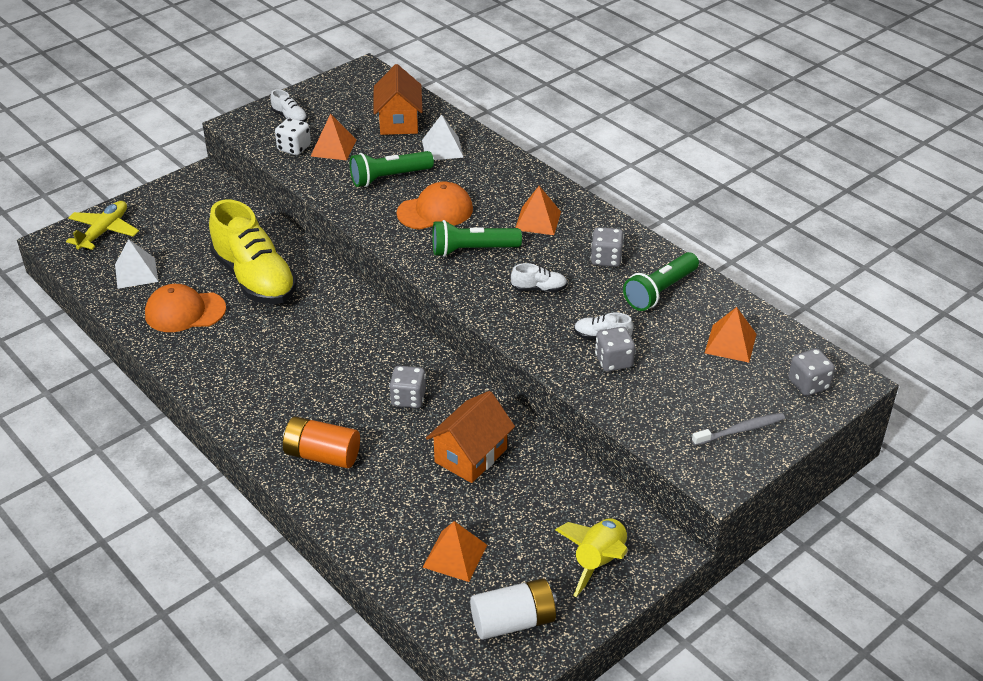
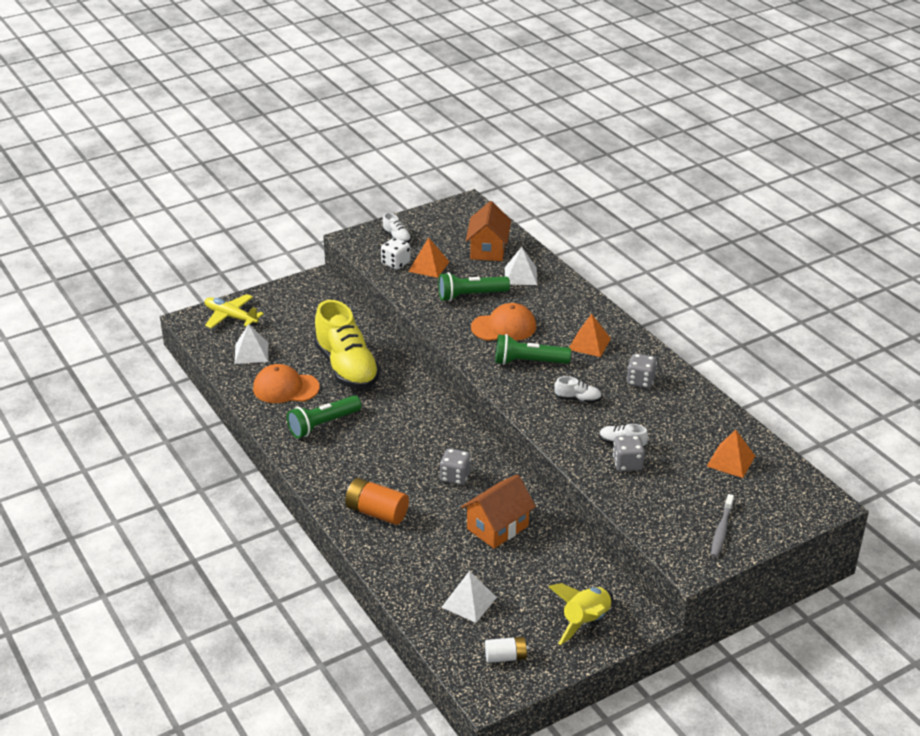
camera: 10 degrees right, 5 degrees down
(104, 231) = (230, 317): yellow plane -> yellow plane turned 90 degrees counterclockwise
(455, 556) = (469, 602): orange pyramid -> white pyramid
(513, 621) = (506, 657): white battery -> white battery, size x0.63
(660, 291) = (680, 412): green flashlight -> green flashlight (323, 424)
(740, 430) = (721, 530): grey toothbrush -> grey toothbrush turned 120 degrees clockwise
(808, 384) = (789, 501): grey dice -> none

